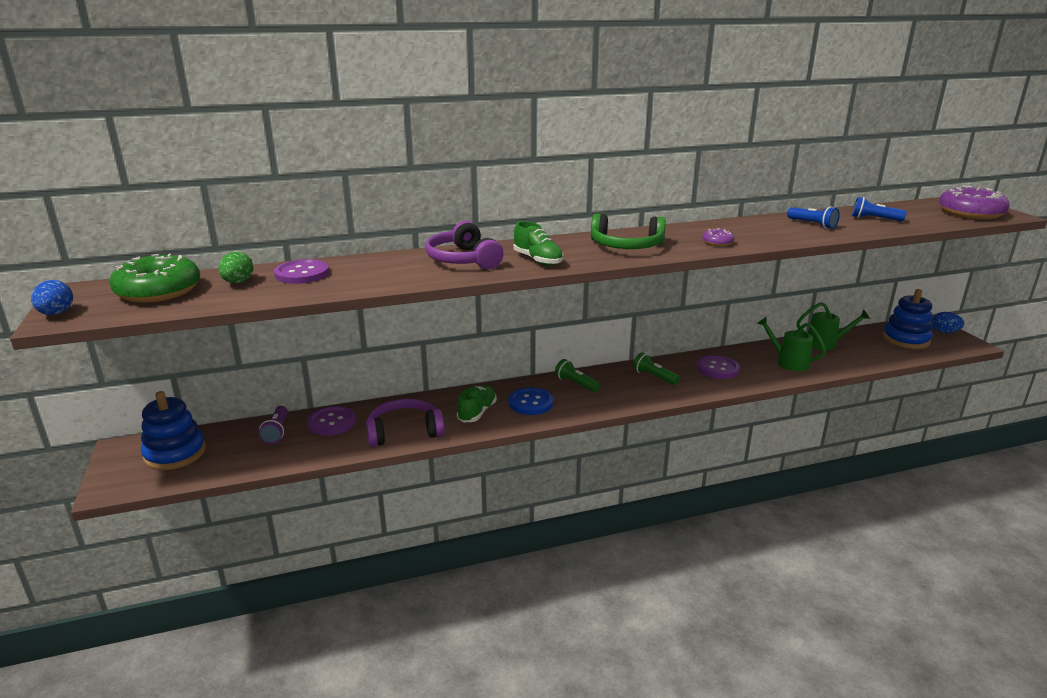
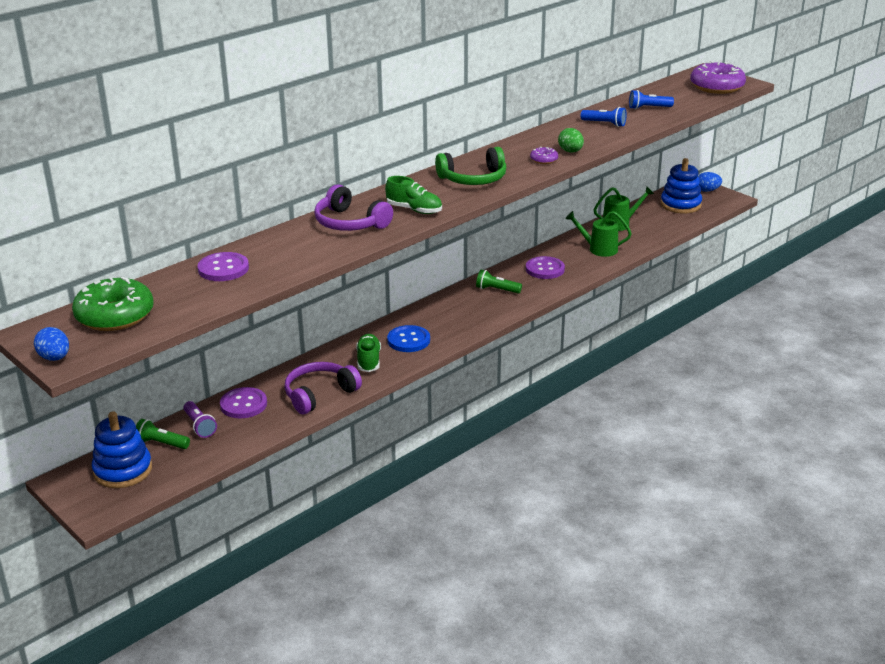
camera: 25 degrees left, 5 degrees up
(238, 282) = (176, 290): green egg -> green egg (570, 151)
(576, 384) = (434, 313): green flashlight -> green flashlight (161, 443)

